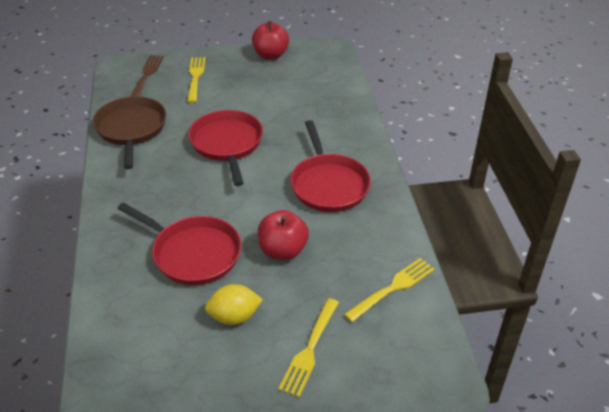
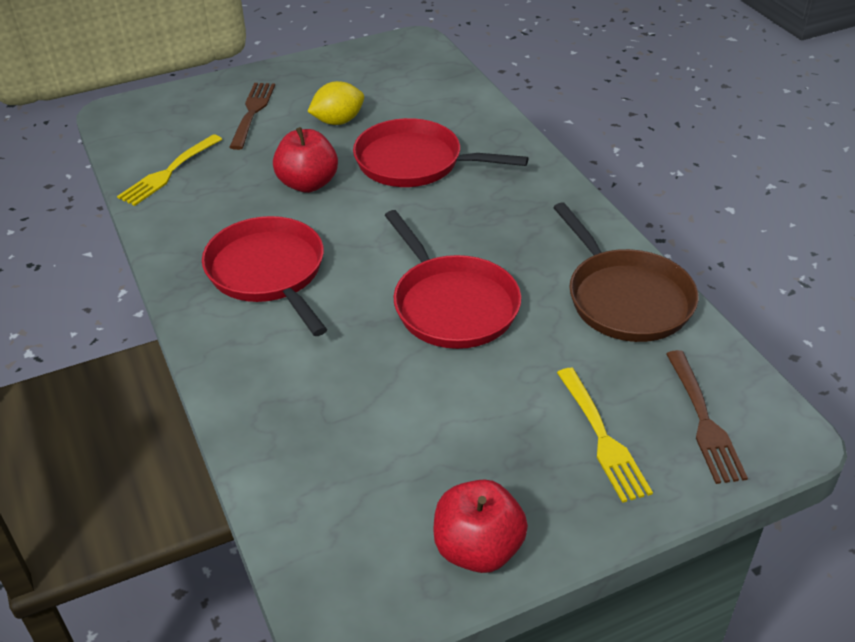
camera: 165 degrees right, 0 degrees up
(310, 349) = (252, 113): yellow fork -> brown fork

